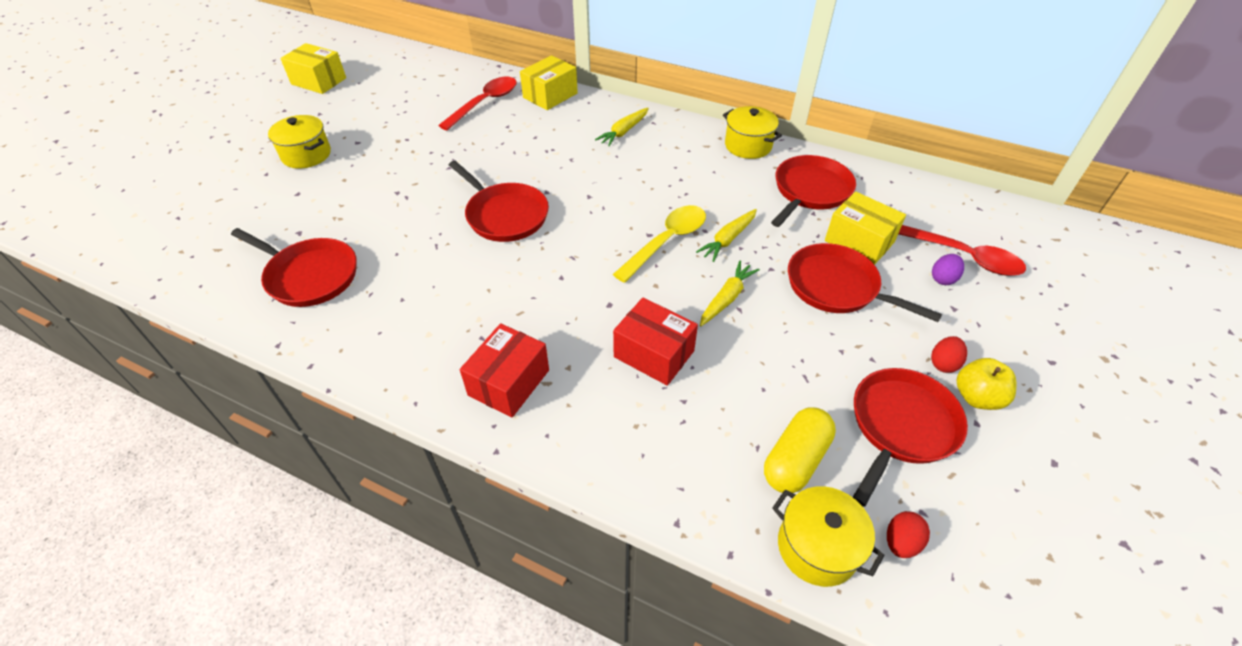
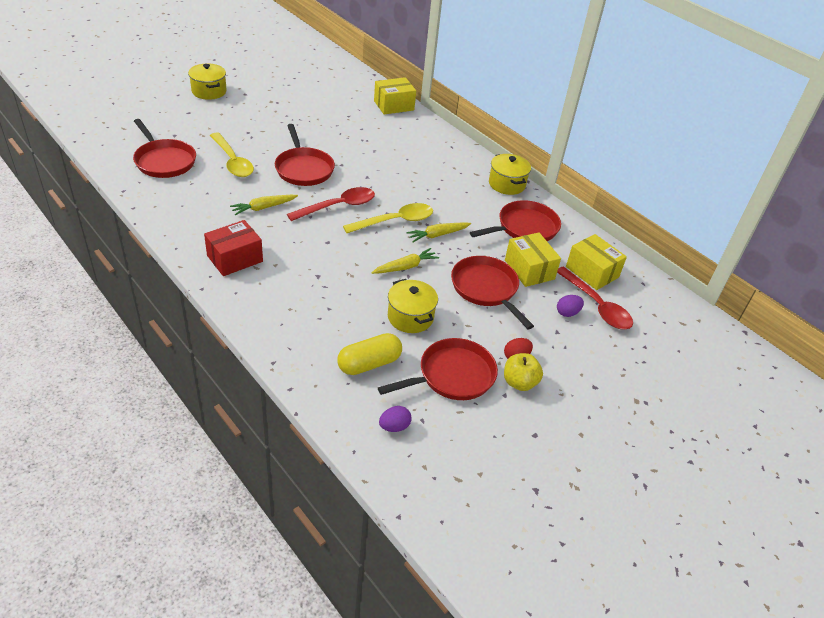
camera: 20 degrees right, 5 degrees down
(319, 81) = (248, 47): yellow box -> yellow box (592, 272)
(405, 240) = (232, 161): none -> yellow spoon
(485, 103) = (345, 96): red spoon -> red spoon (338, 206)
(624, 132) = (425, 145): yellow carrot -> yellow carrot (263, 208)
(654, 354) = (332, 278): red box -> none
(817, 547) = (342, 407): yellow pot -> yellow pot (410, 317)
(901, 542) = (394, 427): red egg -> purple egg

